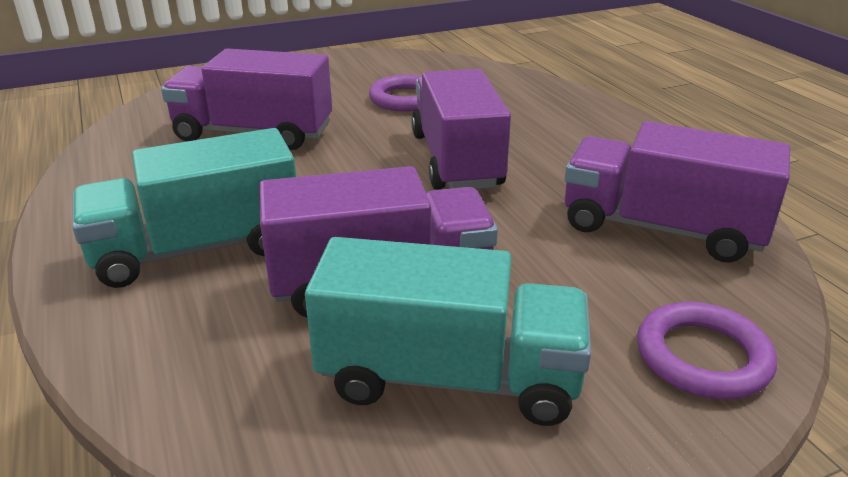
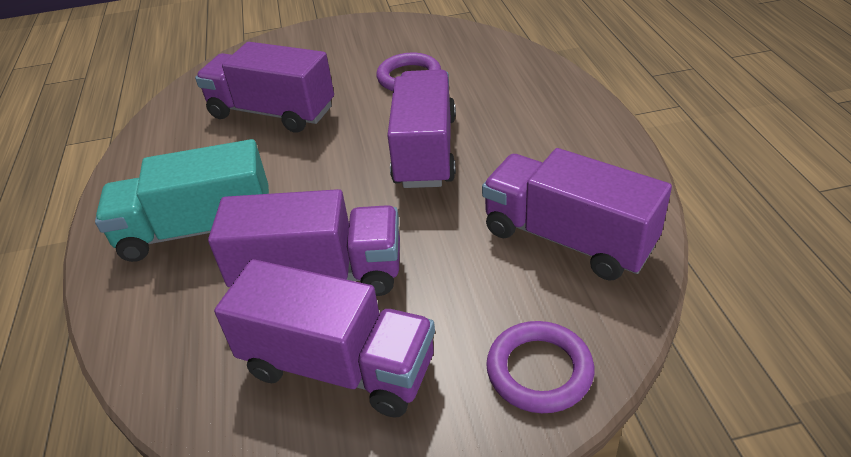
camera: 15 degrees right, 10 degrees up
(449, 378) = (338, 366): turquoise truck -> purple truck

